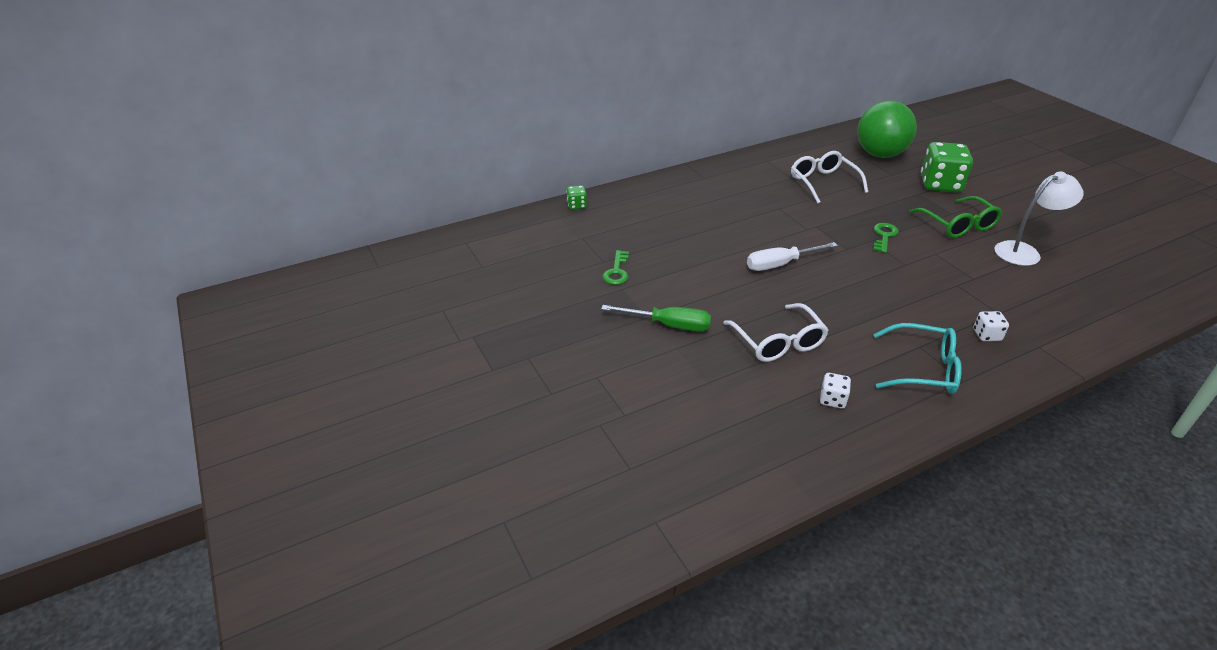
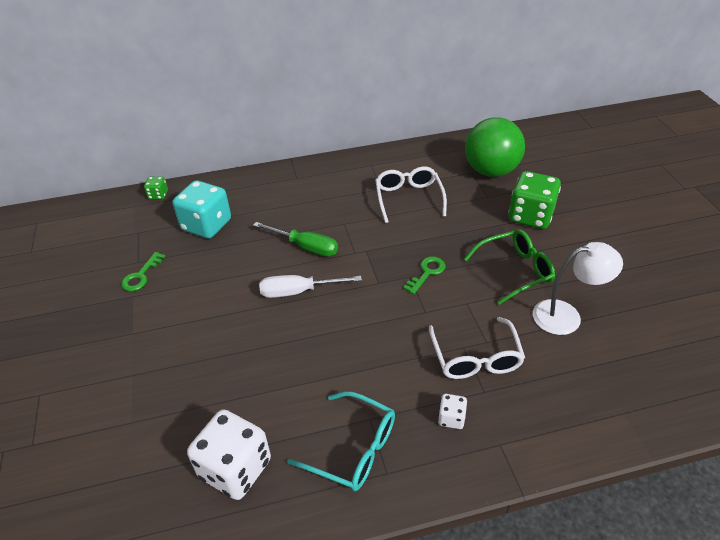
camera: 15 degrees right, 5 degrees up
(648, 224) = (206, 225): none -> turquoise dice
(669, 325) = (144, 347): green screwdriver -> green screwdriver (305, 247)
(778, 342) = (231, 386): white glasses -> white glasses (475, 358)
(832, 399) = (235, 468): white dice -> white dice, size x2.16
(958, 225) = (515, 270): green glasses -> green glasses turned 105 degrees counterclockwise

